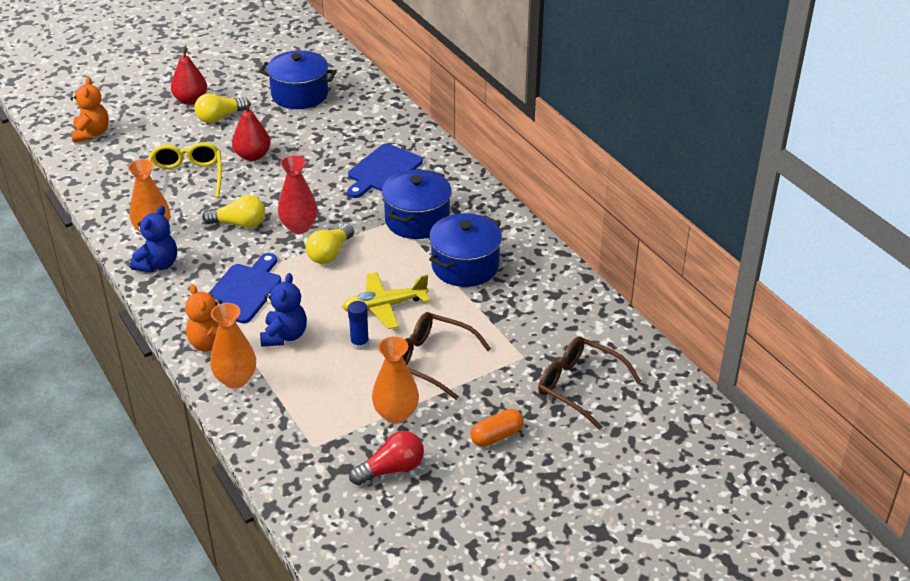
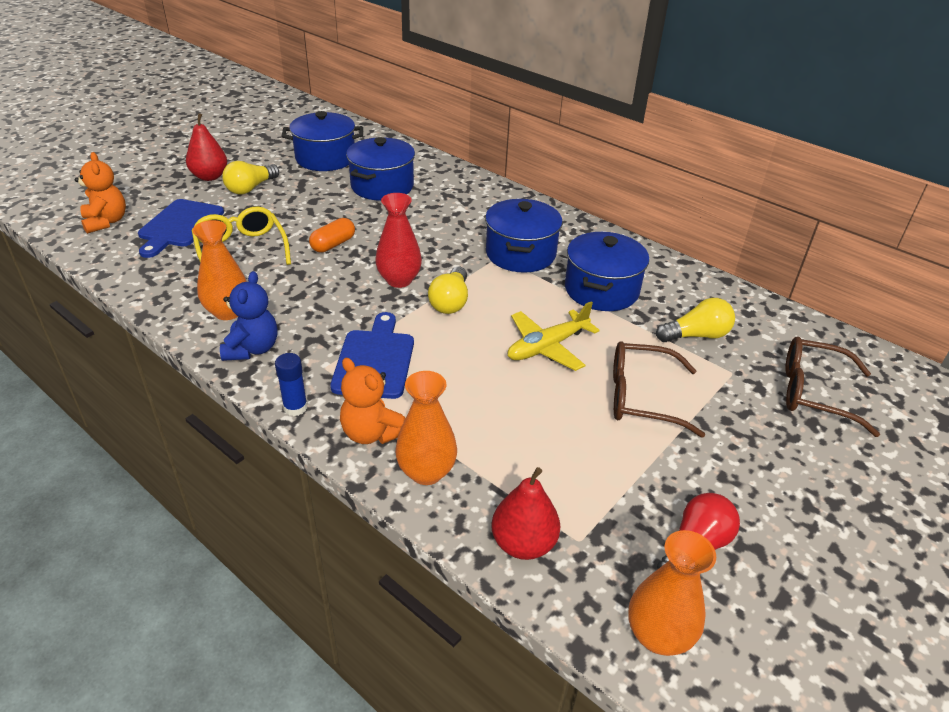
camera: 20 degrees left, 0 degrees up
(239, 224) = (329, 288): yellow light bulb -> yellow light bulb (696, 335)
(252, 156) = (306, 219): red pear -> red pear (523, 543)
(284, 336) = (455, 403): blue teddy bear -> none
(335, 132) = (382, 186): none -> blue pot
(359, 343) = (548, 394): blue glue stick -> blue glue stick (295, 407)
(383, 170) = (454, 213): blue cutting board -> blue cutting board (179, 226)
(396, 414) = (648, 471): orange vase -> orange vase (658, 635)
(496, 436) = (778, 471): orange capsule -> orange capsule (333, 244)

